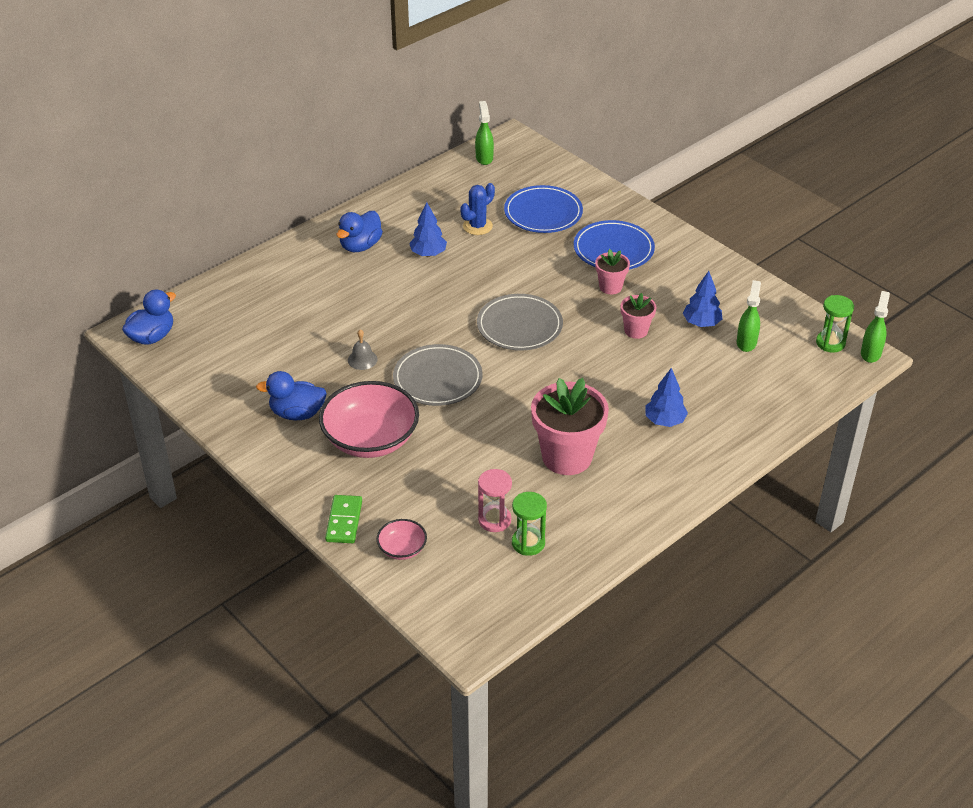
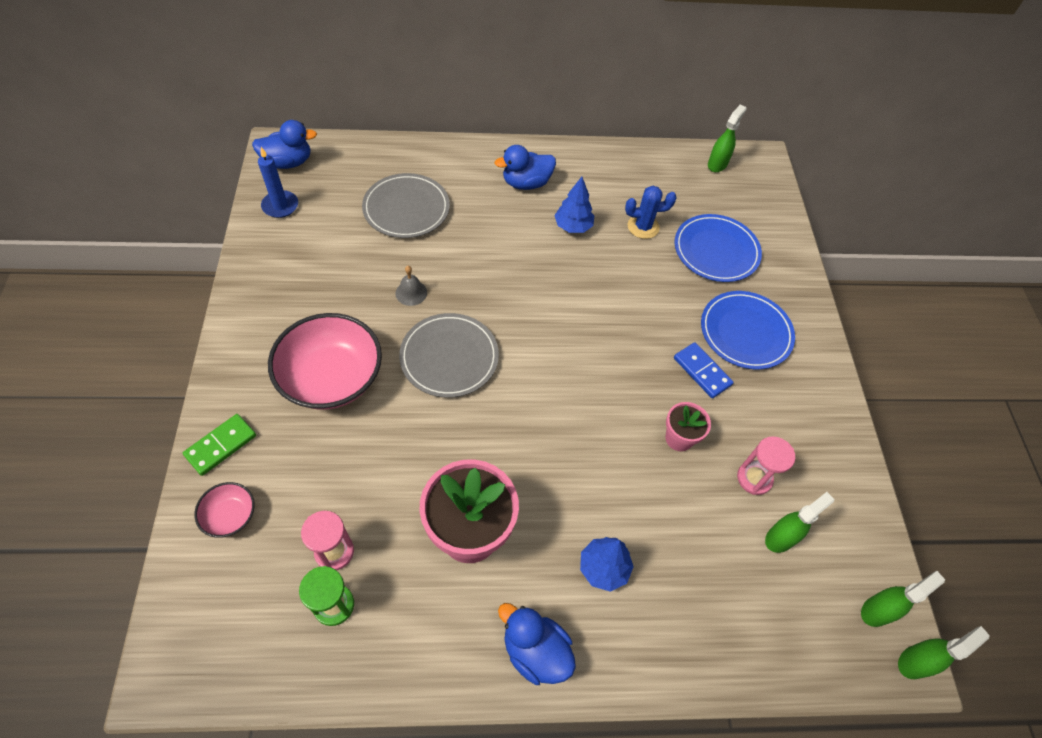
camera: 35 degrees right, 15 degrees up
(187, 367) = (280, 206): none -> blue candle
(297, 413) = (306, 308): blue duck -> blue duck (535, 651)
(519, 326) = (575, 354): grey plate -> grey plate (406, 209)
(610, 287) = (702, 371): pink flower pot -> blue domino
(701, 323) = (754, 478): blue tree -> pink hourglass
(830, 343) = (877, 610): green hourglass -> green spray bottle

